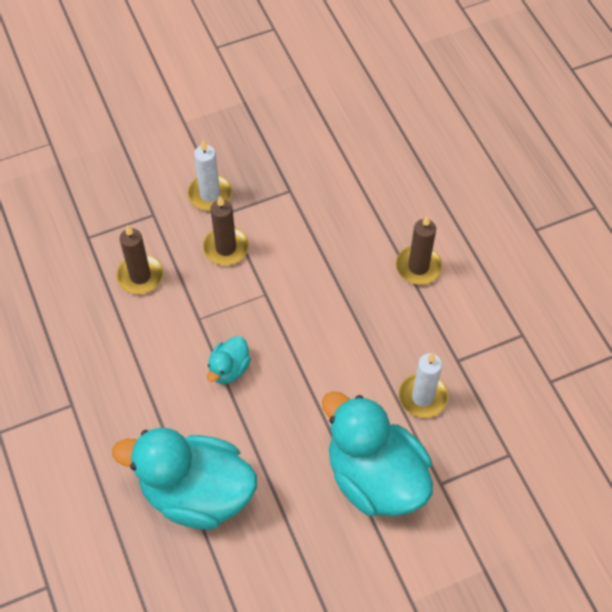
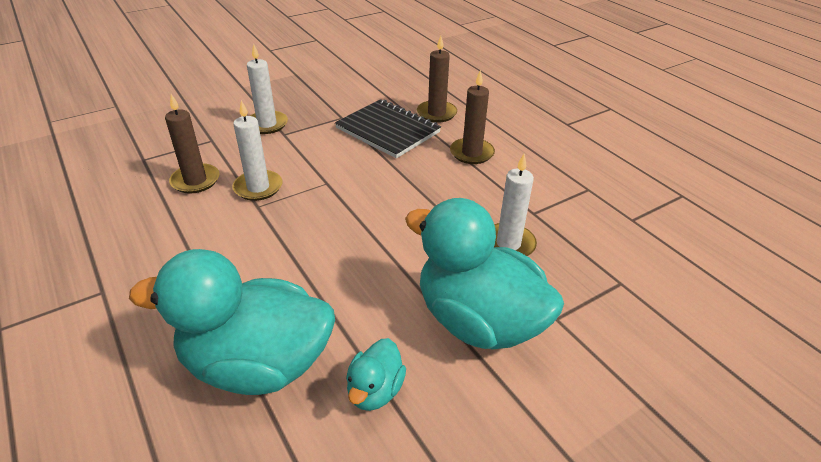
camera: 10 degrees left, 20 degrees down
(200, 293) = (258, 187): none -> white candle
(226, 248) = (284, 155): brown candle -> brown candle (436, 113)
(229, 369) = (292, 242): turquoise duck -> turquoise duck (375, 390)
(337, 219) = (388, 130): none -> black notebook

